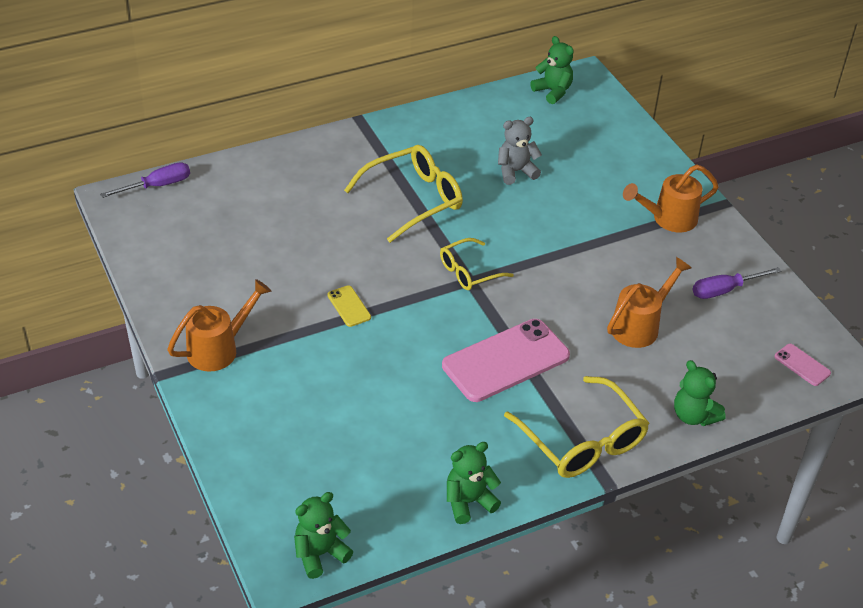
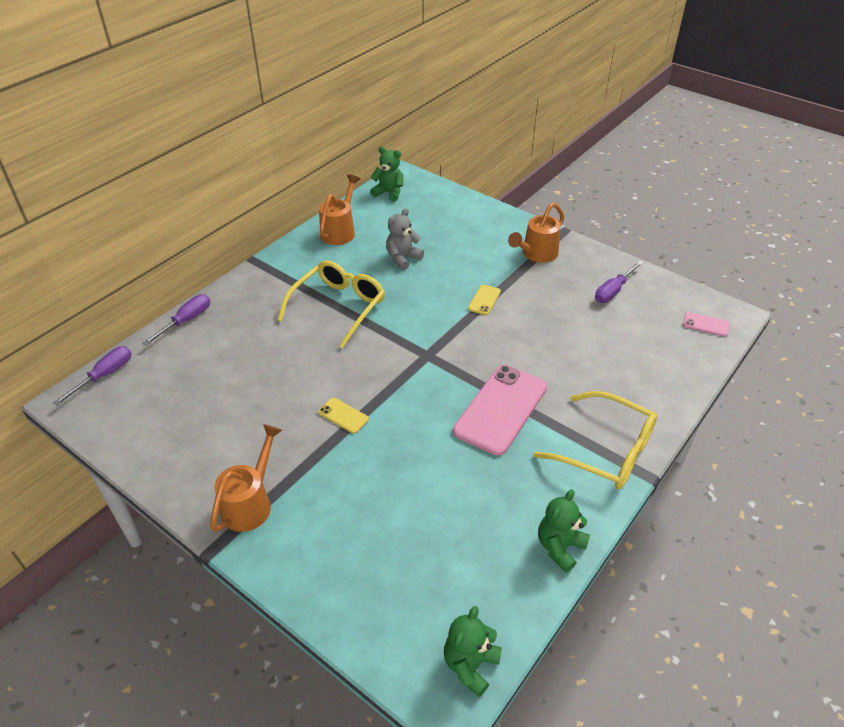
camera: 25 degrees left, 0 degrees up
(258, 160) = (186, 321): none -> purple screwdriver
(469, 271) = (421, 348): yellow glasses -> none
(571, 247) = (484, 300): none -> yellow phone
(640, 326) = (577, 340): orange watering can -> orange watering can (340, 231)
(693, 416) = (667, 394): green teddy bear -> none

